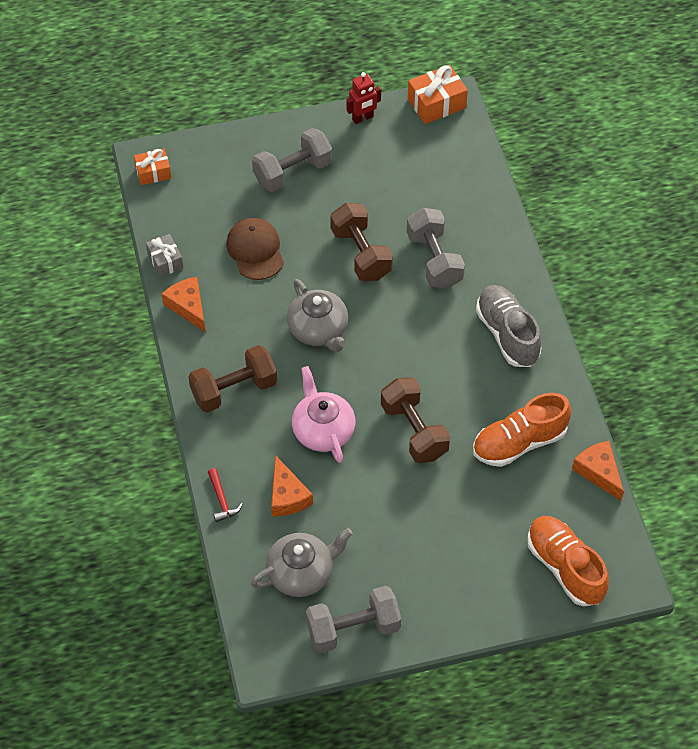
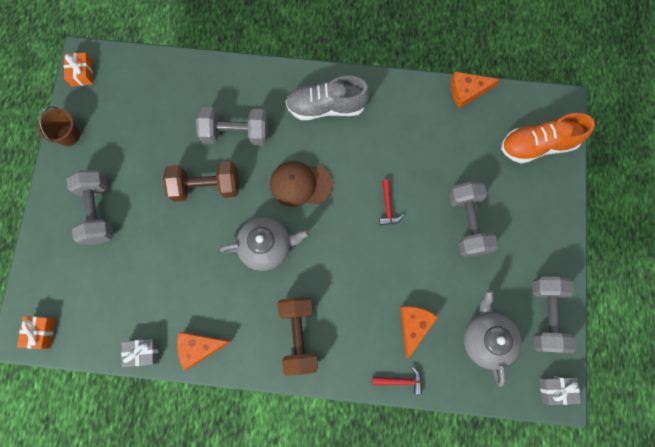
camera: 70 degrees left, 20 degrees up
(255, 250) = (165, 270): brown cap -> brown cap (300, 184)
(270, 660) = (555, 389): none -> grey gift
(287, 496) = (414, 326): orange cheese -> orange cheese turned 75 degrees counterclockwise
(323, 430) = (363, 276): pink teapot -> none
(363, 118) = (68, 135): red robot -> brown bucket
(414, 431) = (388, 207): brown dumbbell -> red hammer
(430, 517) = (467, 223): none -> grey dumbbell
(436, 103) = (82, 73): orange gift -> orange gift, size x0.65
(519, 443) = (424, 135): orange shoe -> none

